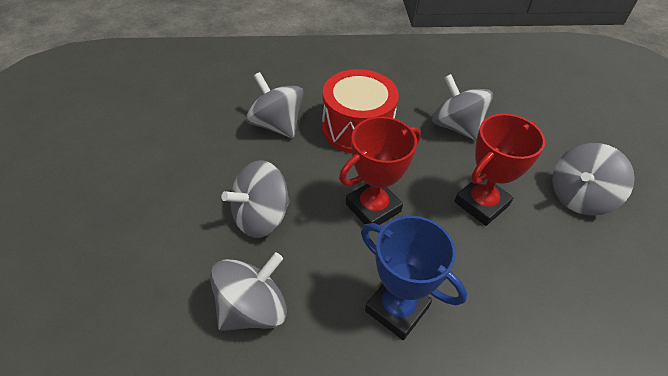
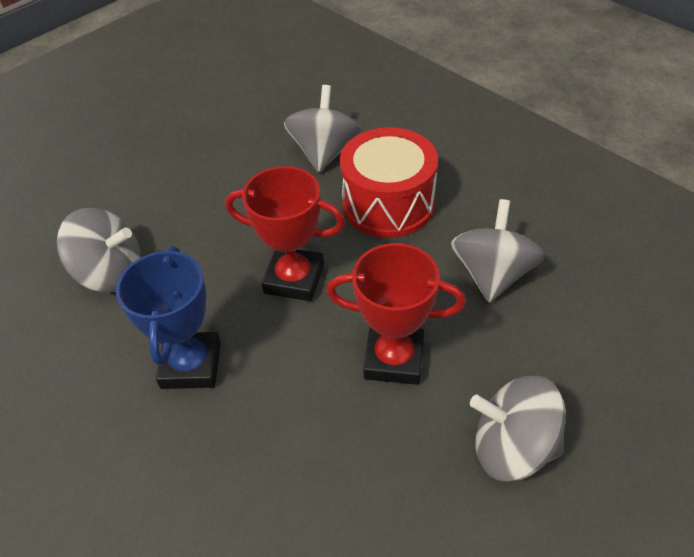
camera: 55 degrees right, 0 degrees up
(261, 217) = (206, 216): grey spinning top -> none

